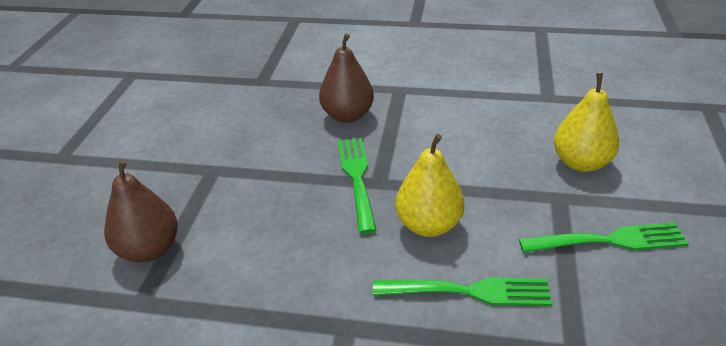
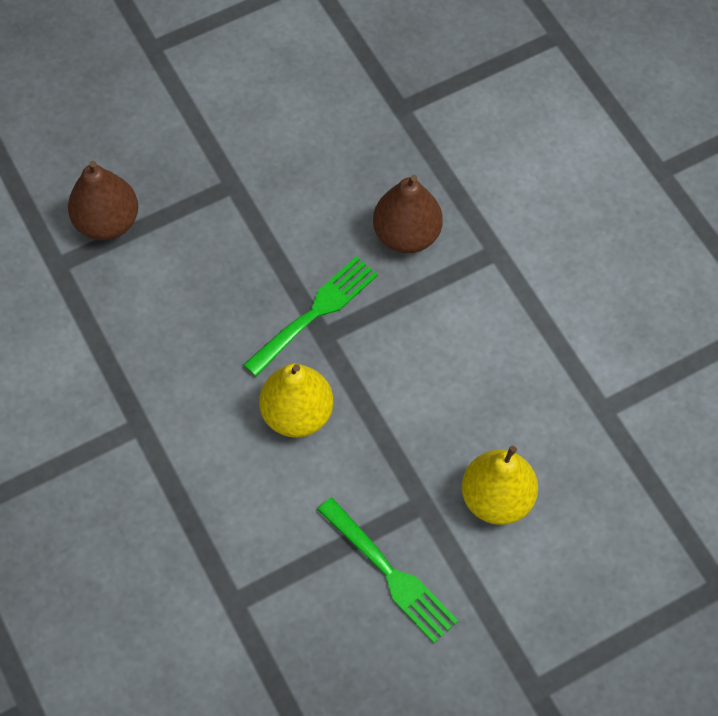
camera: 50 degrees right, 25 degrees up
(469, 291) = (241, 492): green fork -> none

